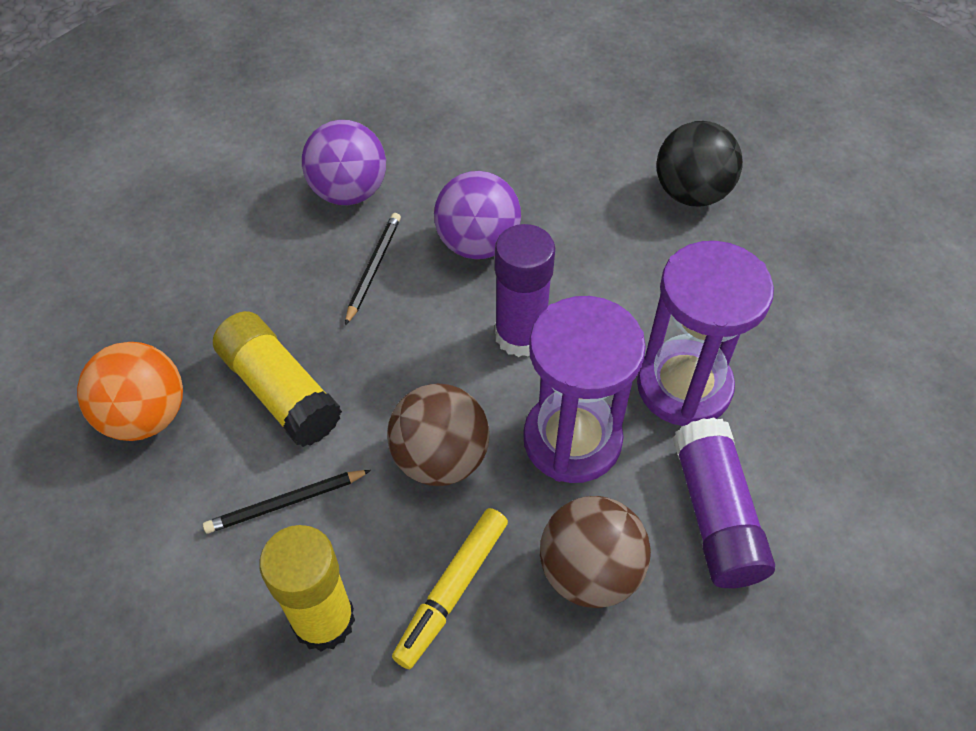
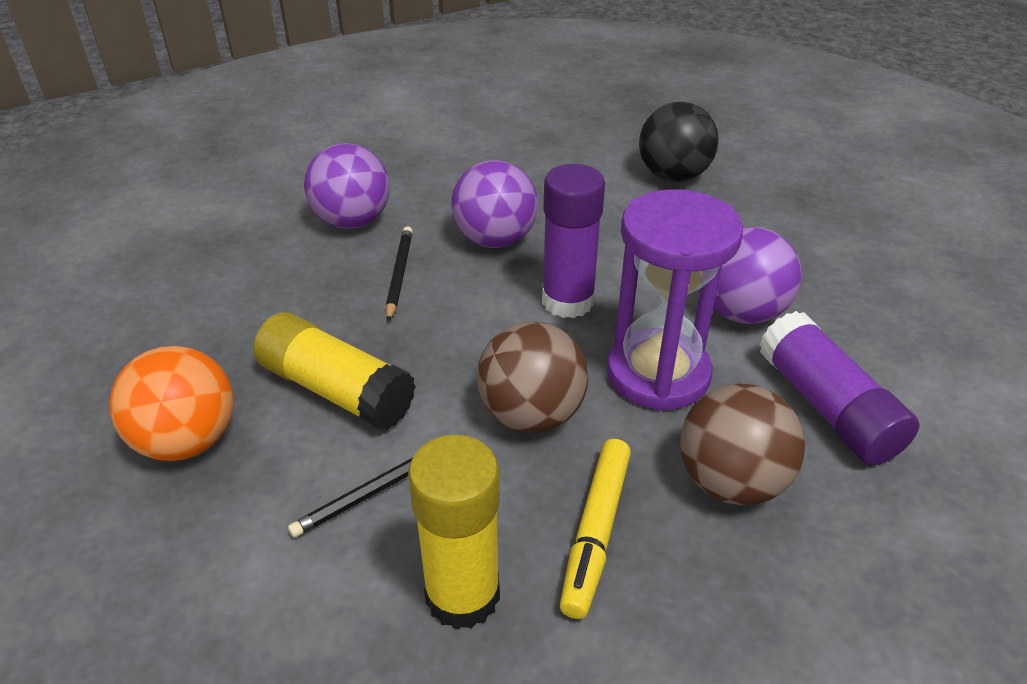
camera: 15 degrees left, 15 degrees down
(684, 386) = (741, 312): purple hourglass -> purple ball

